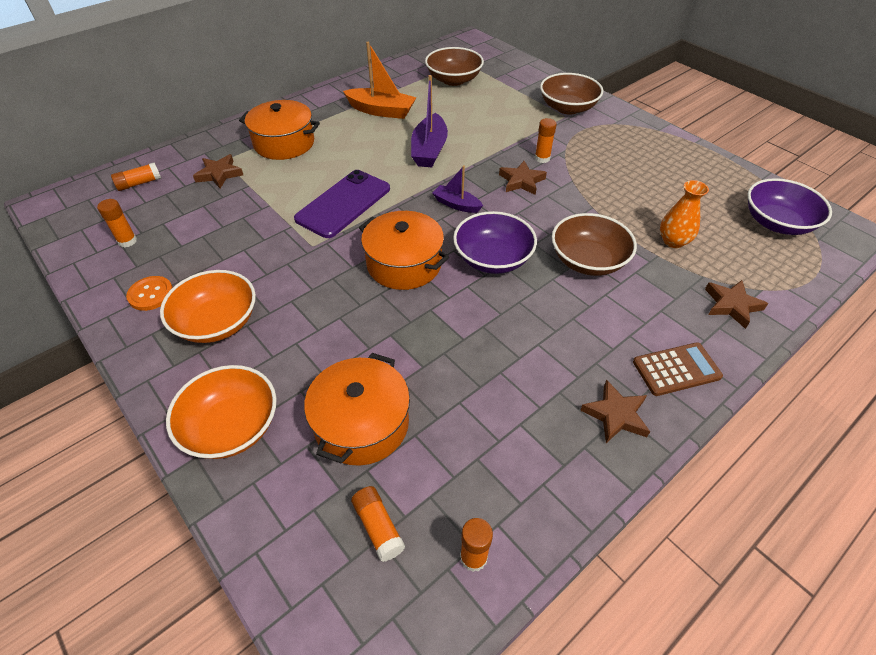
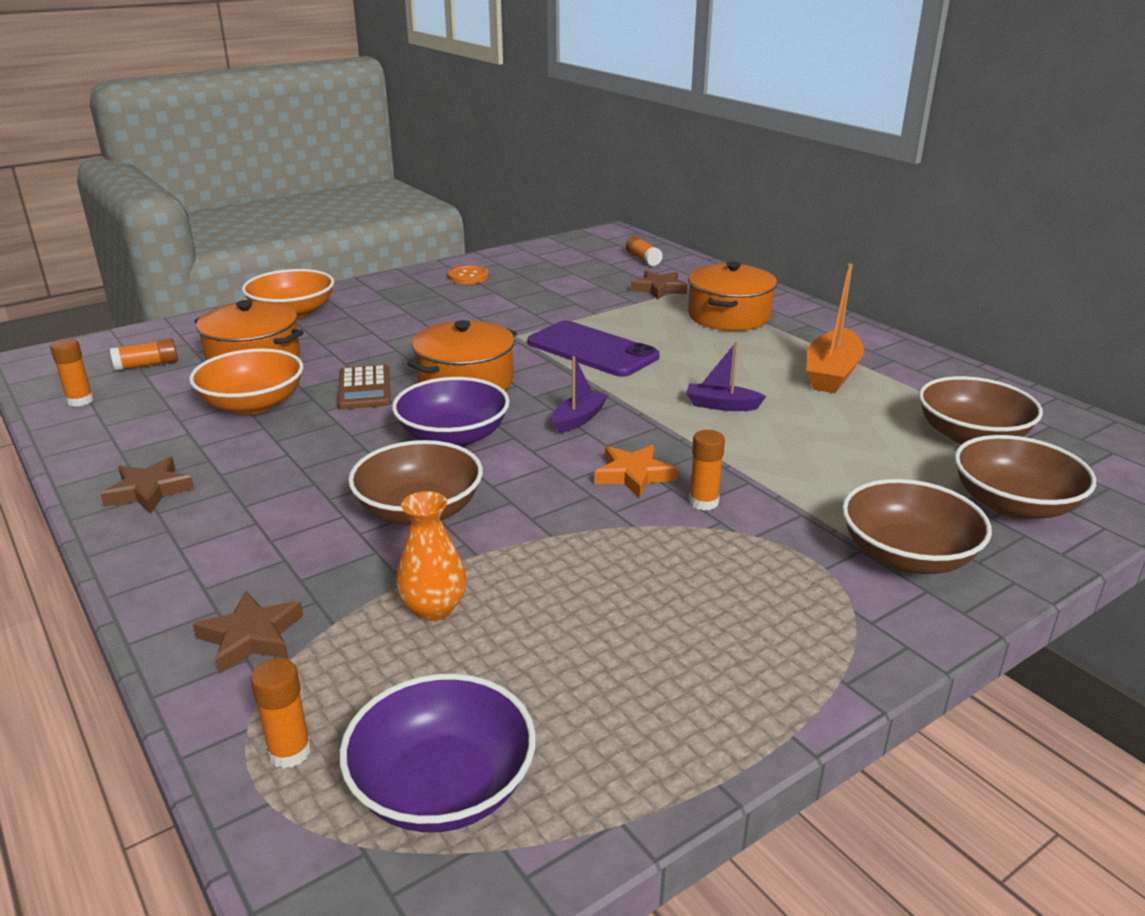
camera: 95 degrees right, 20 degrees down
(127, 241) = (548, 263): orange glue stick -> orange glue stick (289, 752)
(217, 322) = (418, 301): orange bowl -> orange bowl (253, 404)
(429, 150) = (721, 405): purple boat -> purple boat, size x0.60
(516, 79) = (1013, 504): none -> brown bowl
(521, 181) = (633, 475): brown star -> orange star
(676, 369) = (175, 549): brown calculator -> brown calculator (364, 388)

